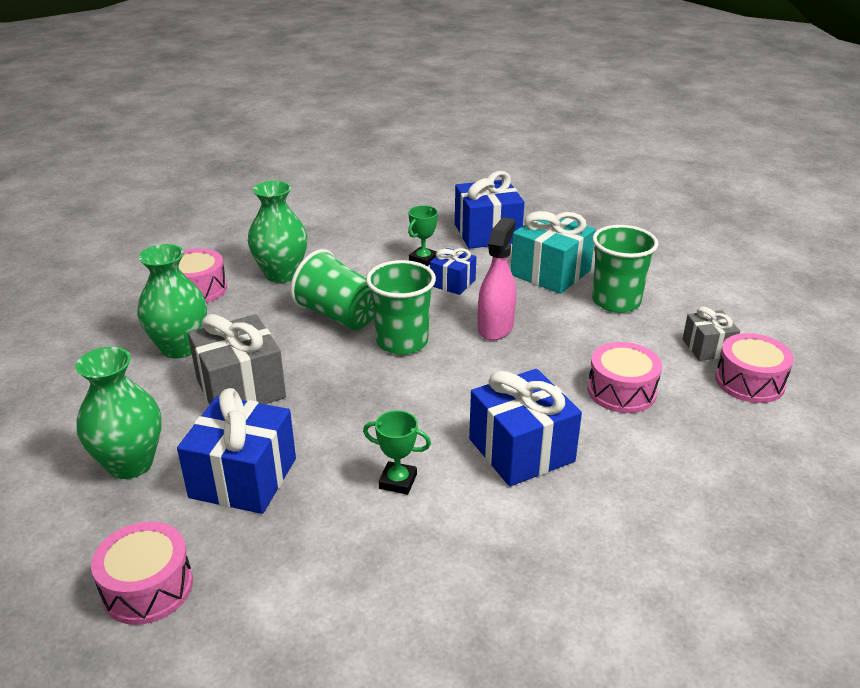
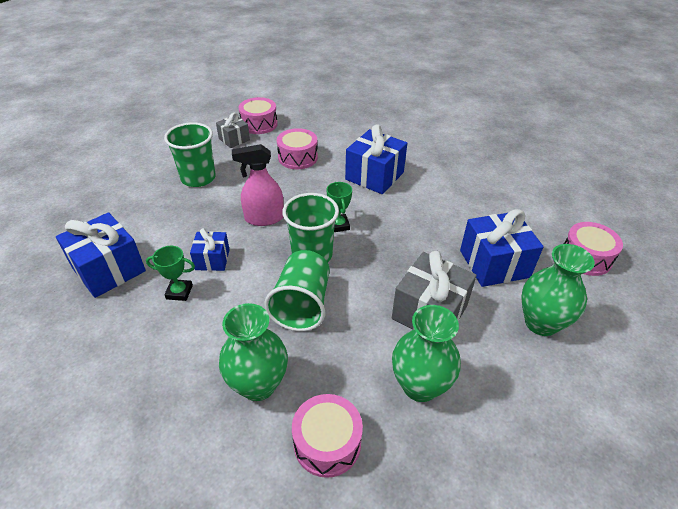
camera: 120 degrees left, 10 degrees up
(398, 481) = (436, 206): green trophy -> green trophy (338, 225)
(550, 273) = (170, 215): turquoise gift -> none

